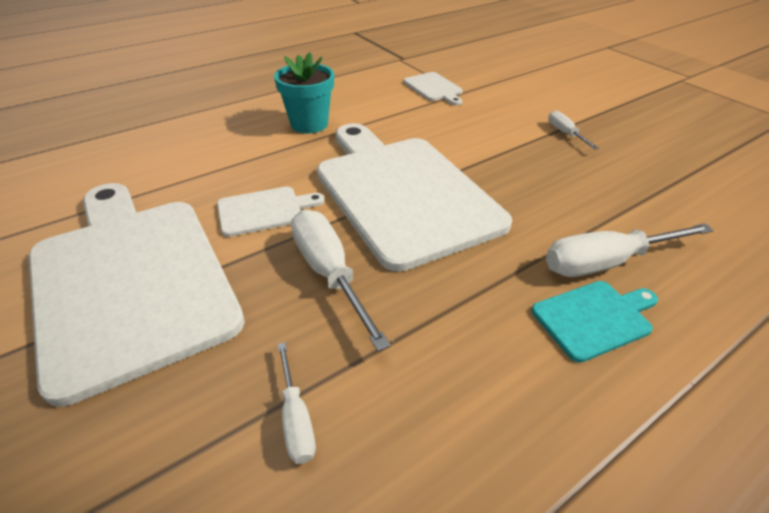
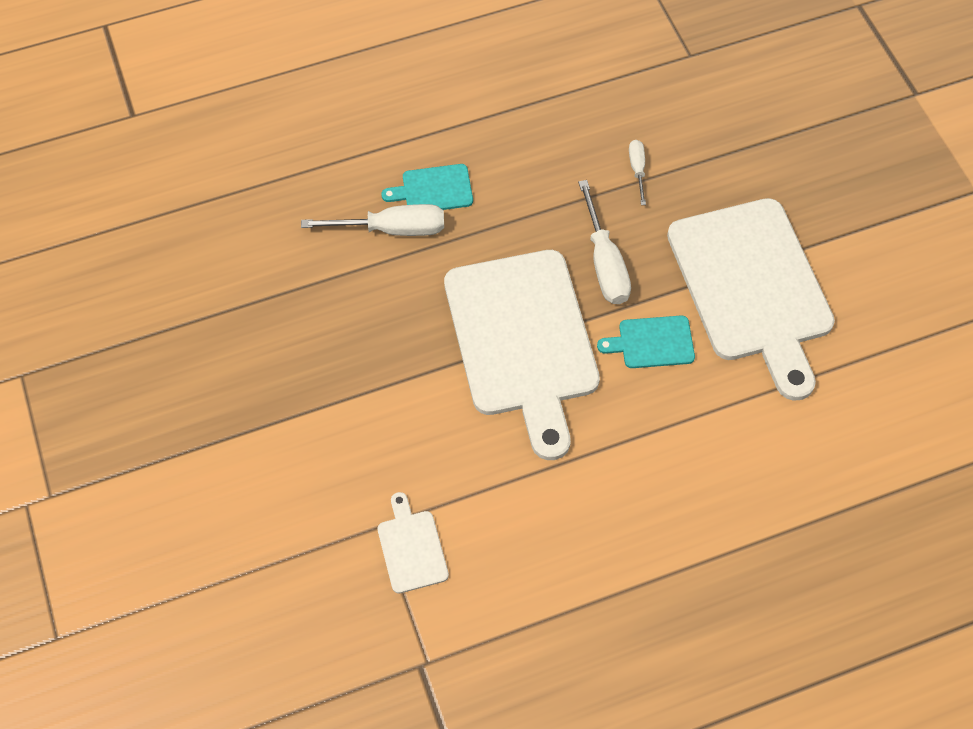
camera: 165 degrees left, 20 degrees up
(264, 210) = (652, 342): white cutting board -> turquoise cutting board
(309, 124) = (596, 486): turquoise flower pot -> none
(565, 133) = (306, 402): white screwdriver -> none

